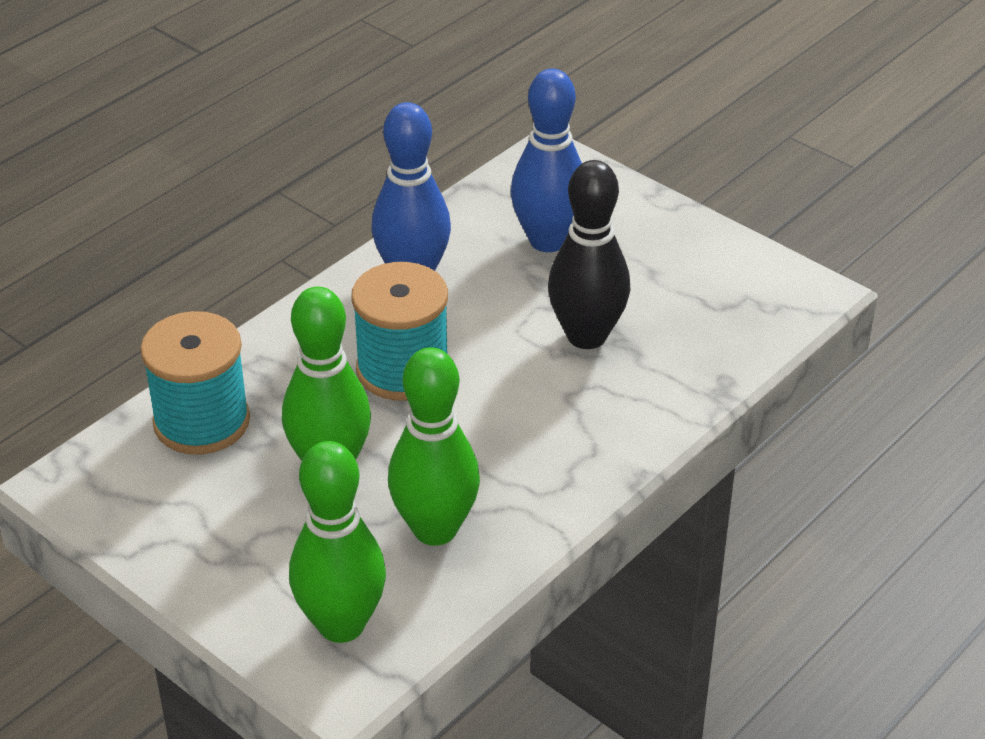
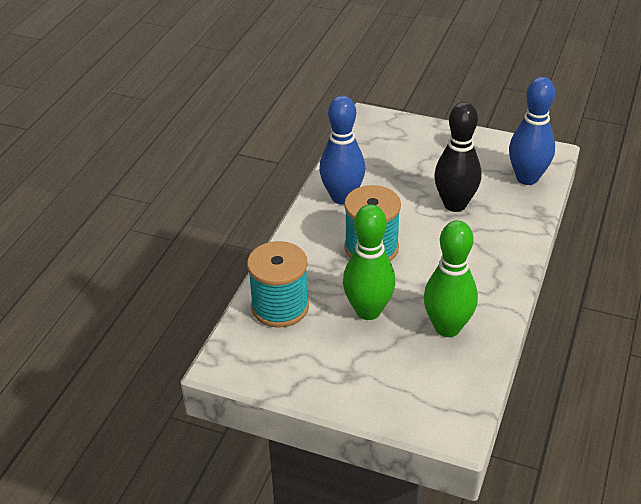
camera: 20 degrees left, 0 degrees up
(341, 625) = (433, 394): green bowling pin -> none
(548, 240) = (400, 161): blue bowling pin -> blue bowling pin (527, 178)

